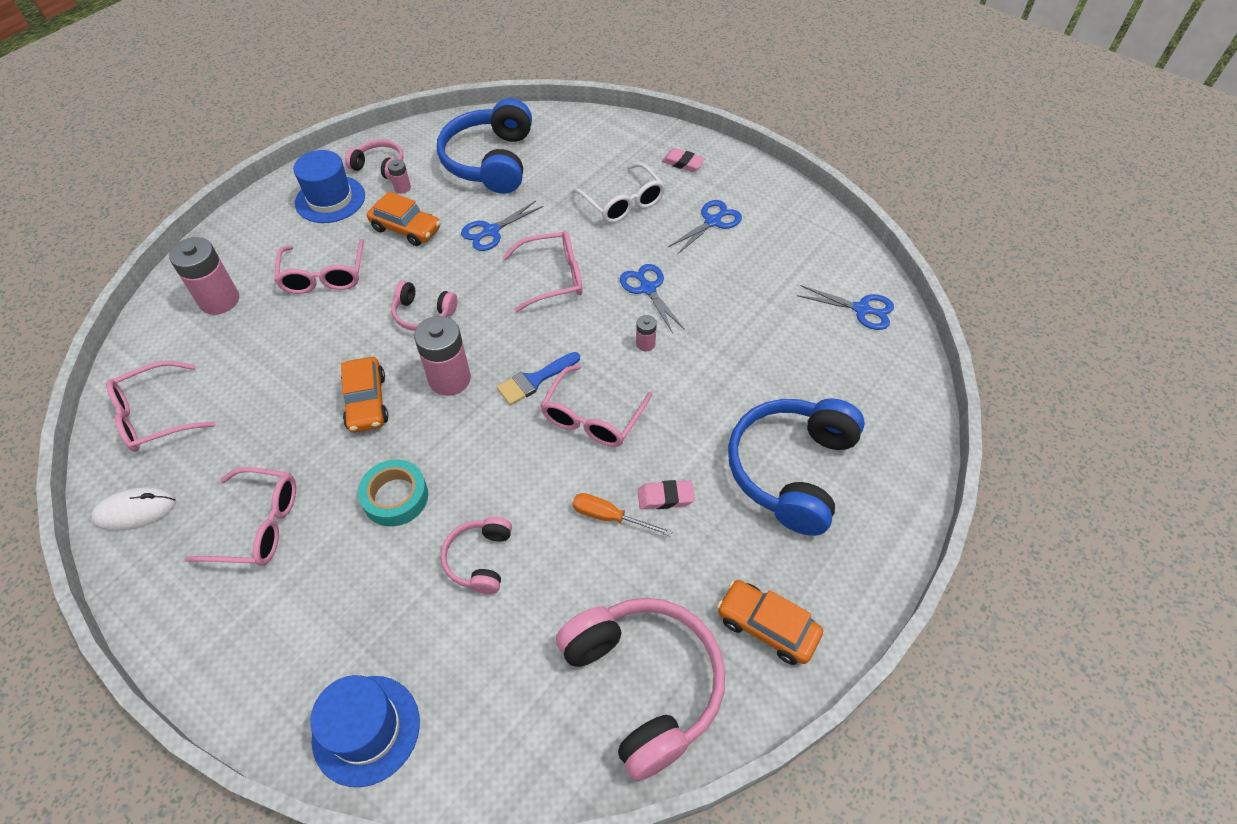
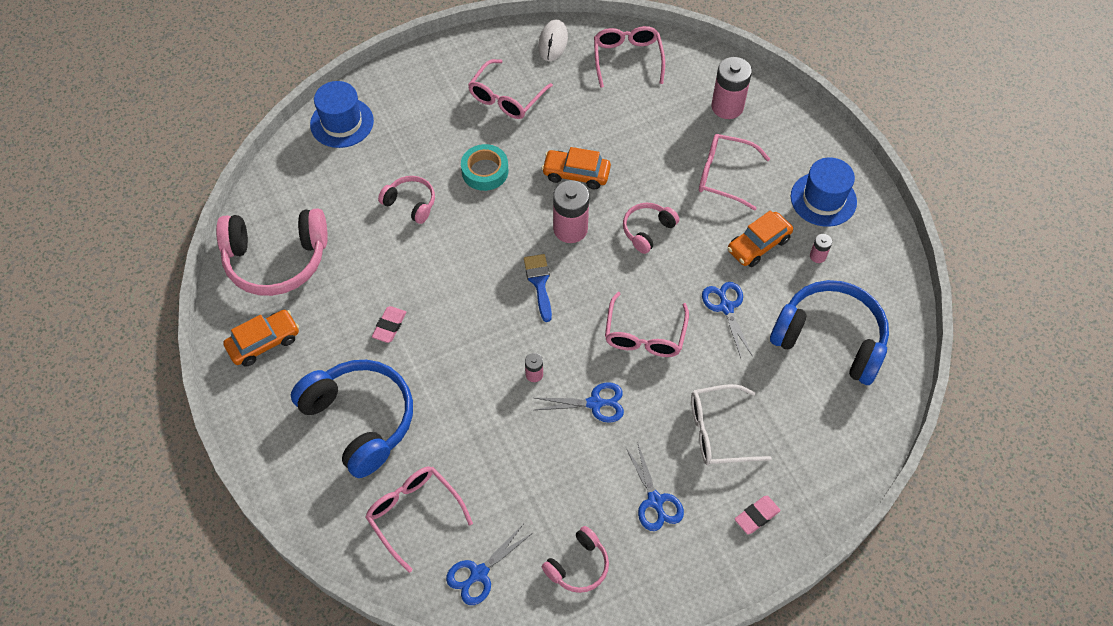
camera: 115 degrees right, 5 degrees up
(380, 166) = (857, 246): pink headphones -> pink headphones (578, 565)
(592, 417) = (483, 308): pink glasses -> pink glasses (414, 513)
(609, 517) = (395, 286): orange screwdriver -> none

